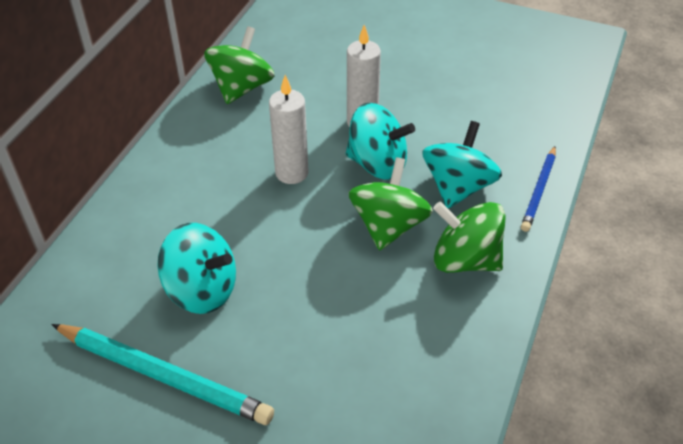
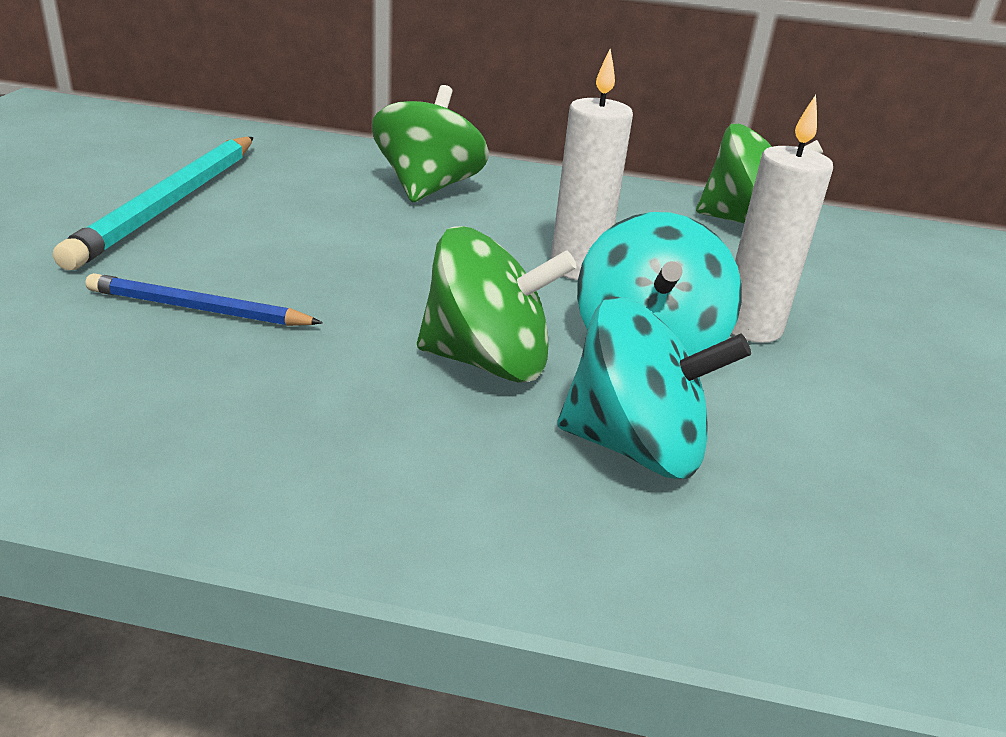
camera: 75 degrees right, 15 degrees down
(202, 290) = (317, 217): turquoise spinning top -> none
(465, 260) = (417, 458): green spinning top -> green spinning top (428, 188)
(539, 191) = (693, 589): blue pencil -> blue pencil (198, 309)

